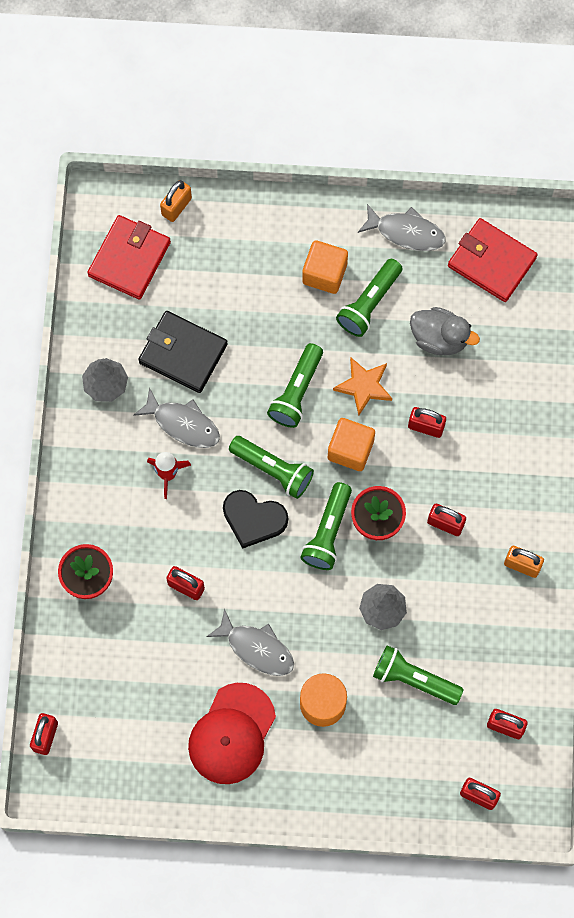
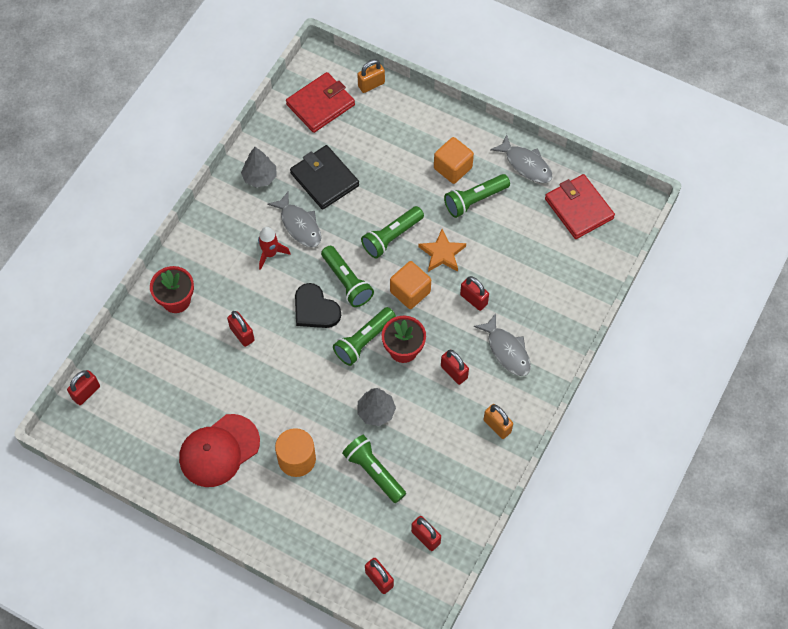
camera: 25 degrees right, 10 degrees down
(256, 648) = (269, 398): grey fish -> grey fish (507, 350)
(439, 338) = (514, 244): grey duck -> none

